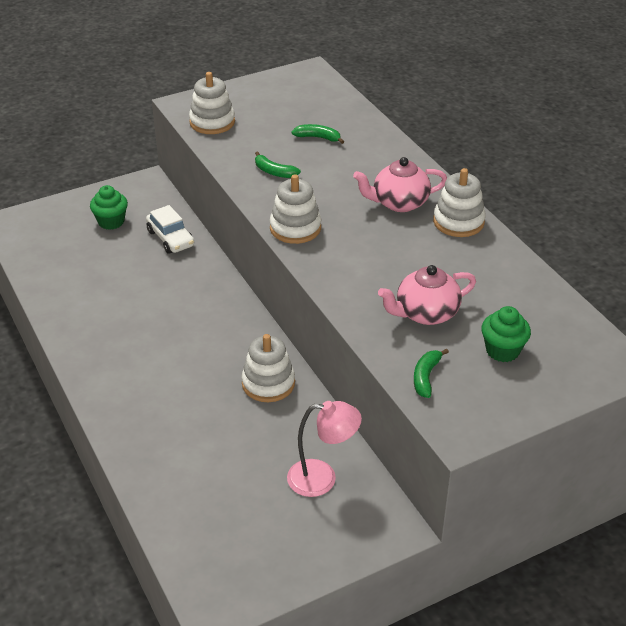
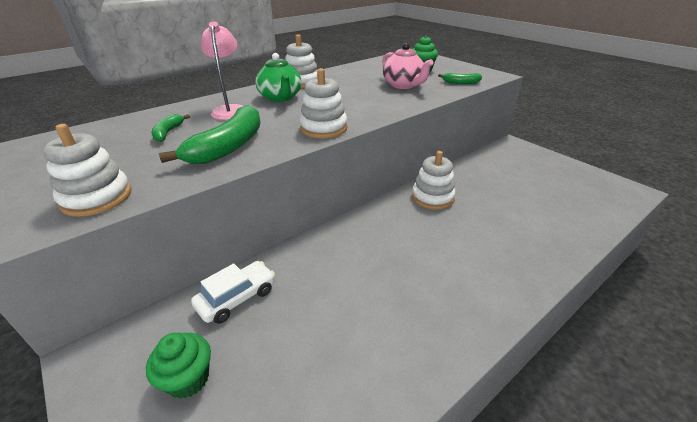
camera: 100 degrees left, 5 degrees down
(274, 172) = (229, 146): green banana -> green banana, size x2.02
(322, 478) = (500, 167): pink lamp -> pink lamp (230, 110)
(399, 203) = (280, 98): pink teapot -> green teapot

